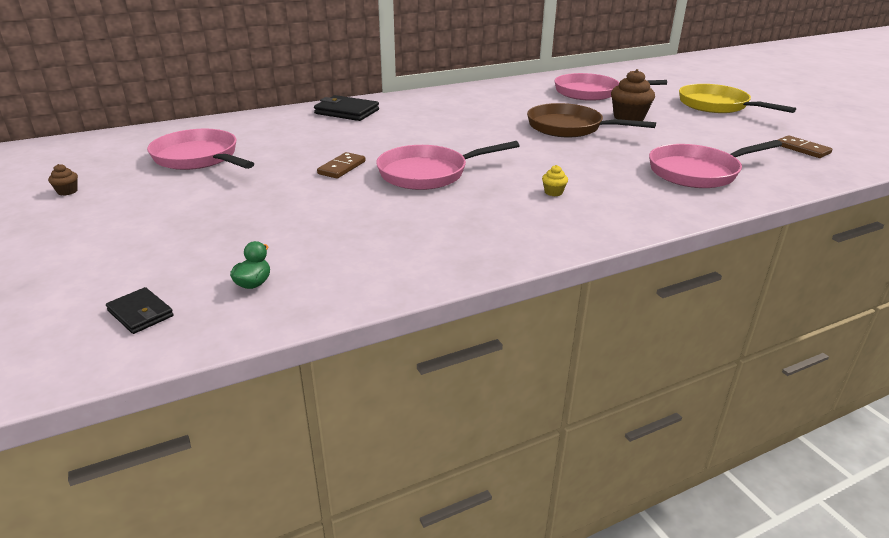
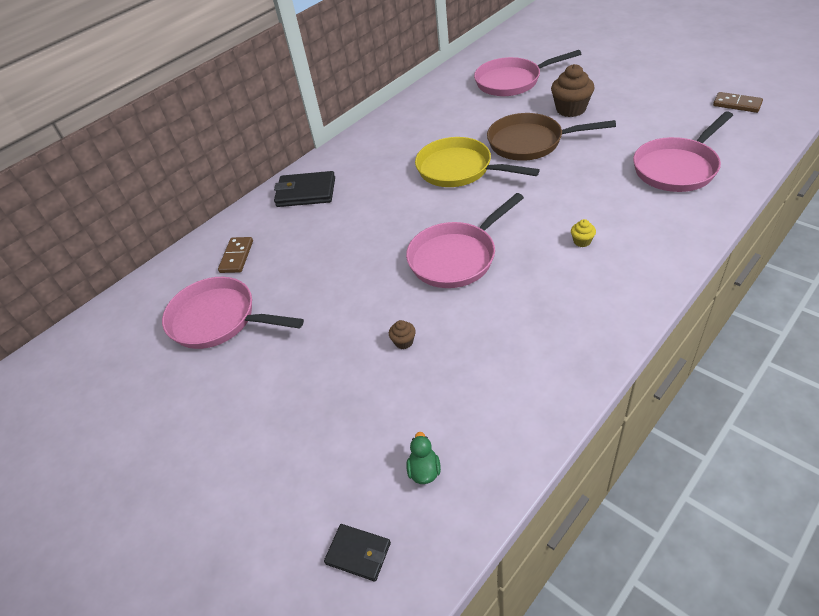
camera: 15 degrees left, 15 degrees up
(67, 191) = (128, 423): brown cupcake -> brown cupcake (404, 342)
(342, 168) = (371, 280): brown domino -> brown domino (237, 256)
(717, 106) = (631, 64): yellow pan -> yellow pan (459, 169)

